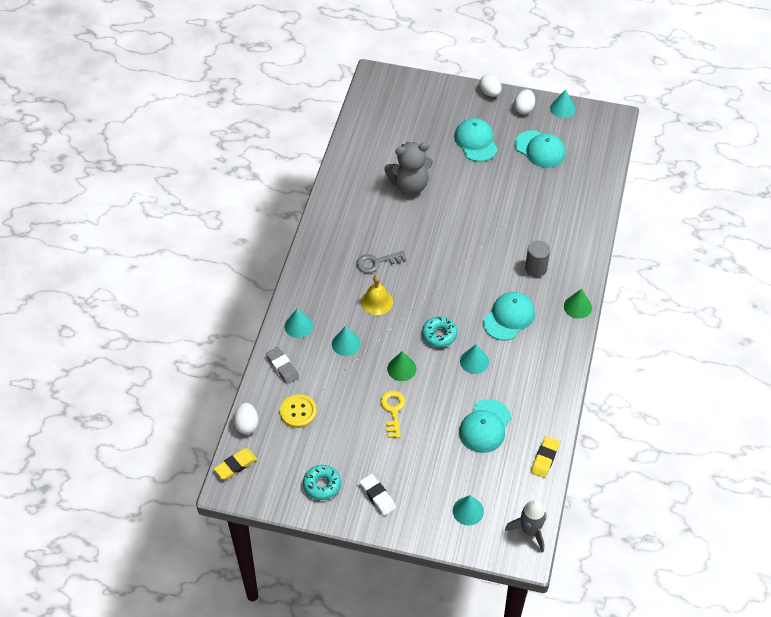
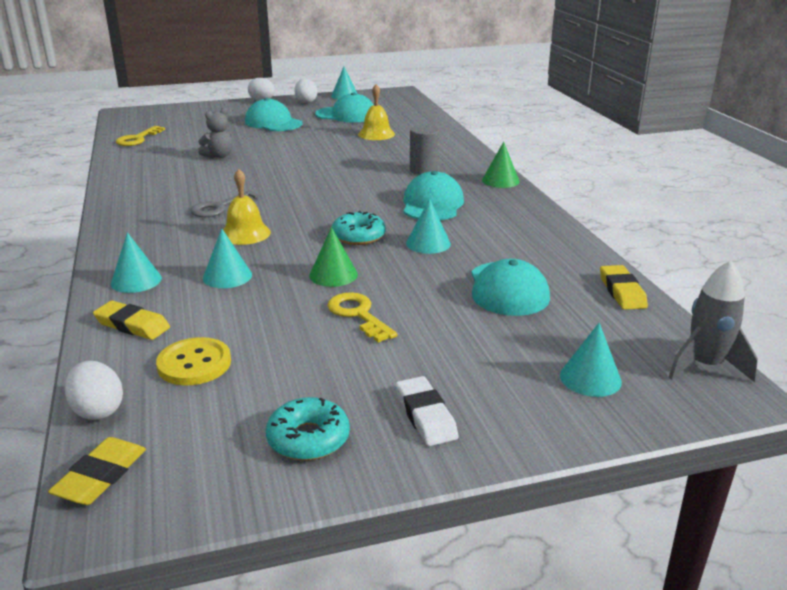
camera: 30 degrees left, 25 degrees down
(282, 367) = (132, 325): grey eraser -> yellow eraser
(366, 132) = (138, 139): none -> yellow key
(377, 496) = (425, 415): white eraser -> white eraser turned 45 degrees clockwise
(409, 185) = (219, 156): grey teddy bear -> grey teddy bear, size x0.56
(541, 195) = (376, 134): none -> yellow bell

